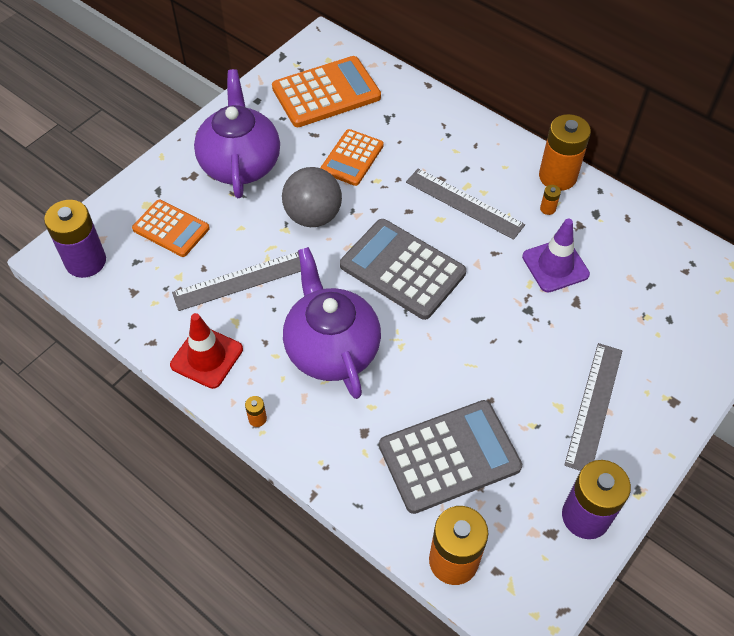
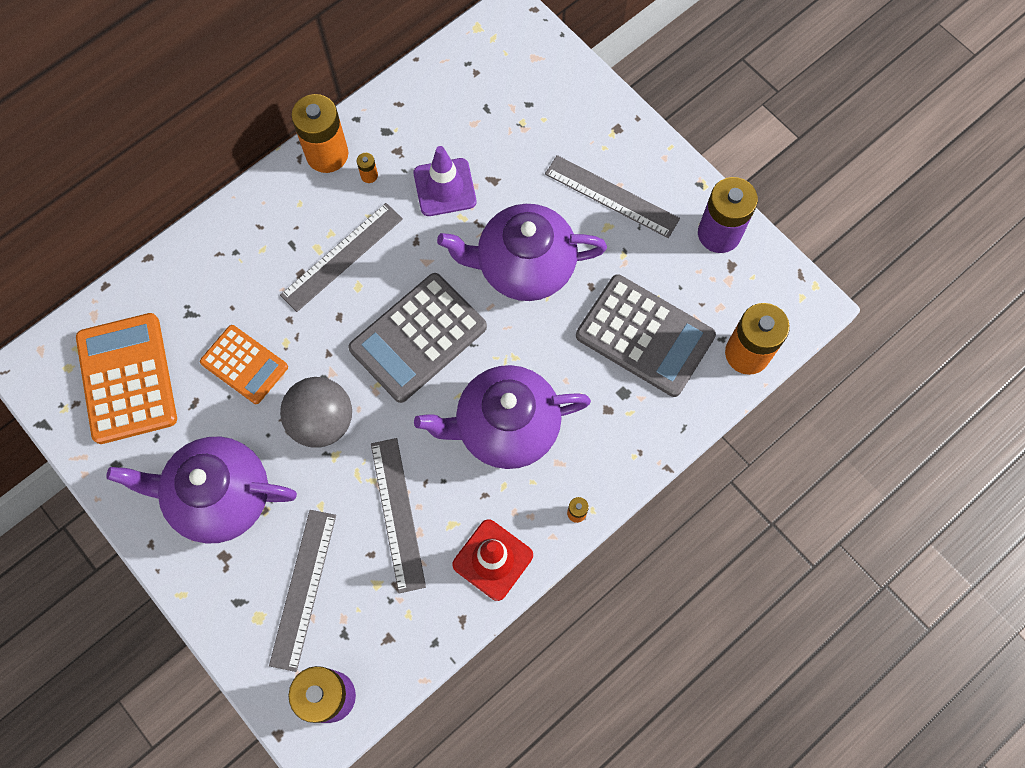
camera: 80 degrees left, 15 degrees up
(171, 229) = (303, 589): orange calculator -> grey ruler
(449, 456) = (645, 336): grey calculator -> grey calculator turned 135 degrees clockwise
(494, 340) = (523, 266): none -> purple teapot

